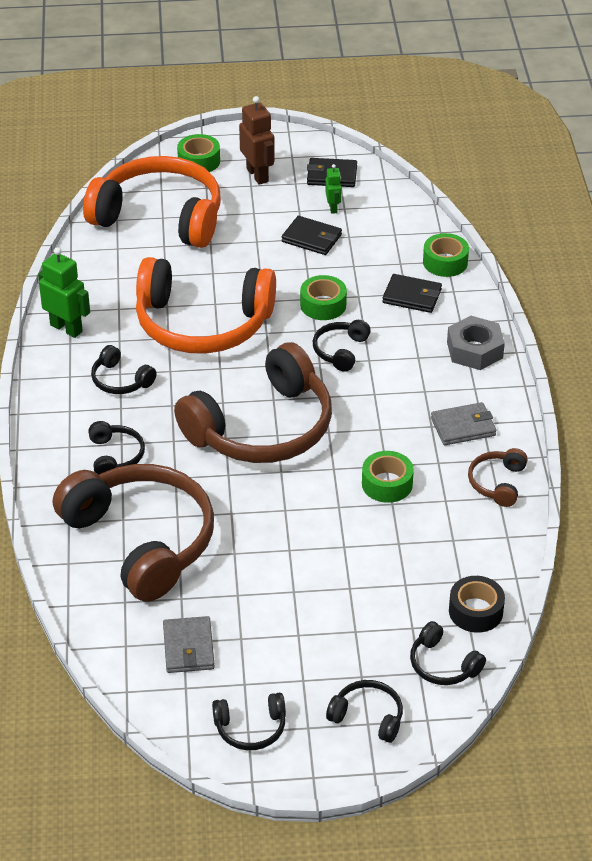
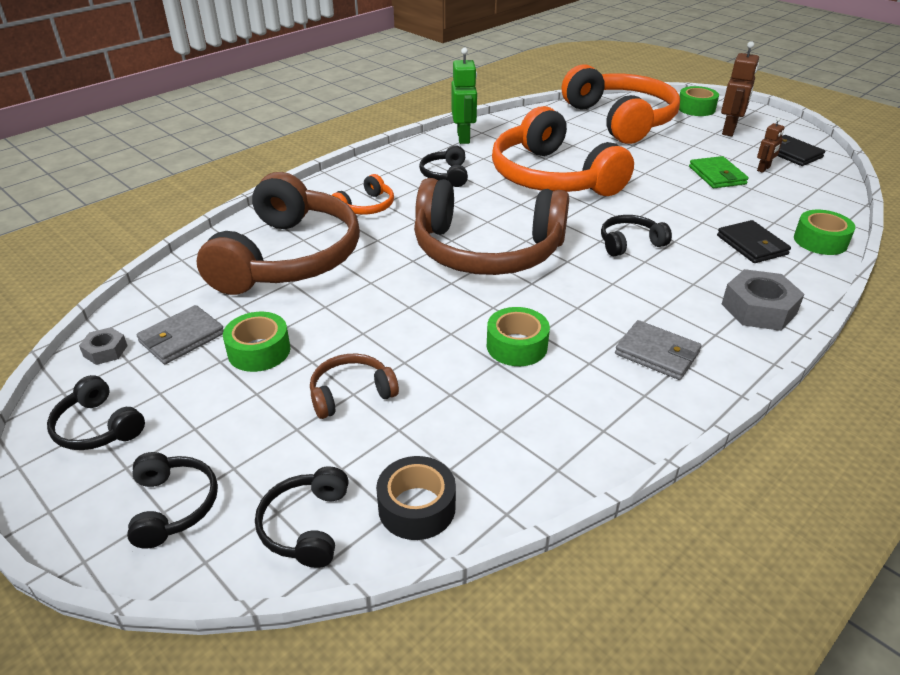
camera: 50 degrees right, 5 degrees down
(115, 456) = (366, 207): black headphones -> orange headphones
(159, 696) = (105, 351): none -> grey nut
(311, 238) = (717, 175): black wallet -> green wallet
(323, 305) = (662, 212): green tape -> green tape (259, 351)
(333, 208) = (763, 169): green robot -> brown robot
(497, 483) = (621, 418): brown headphones -> brown headphones (351, 393)

